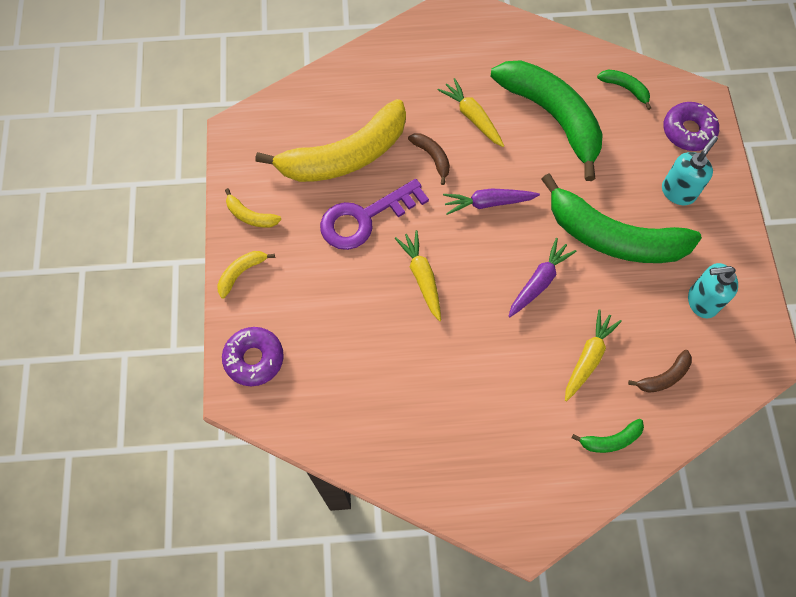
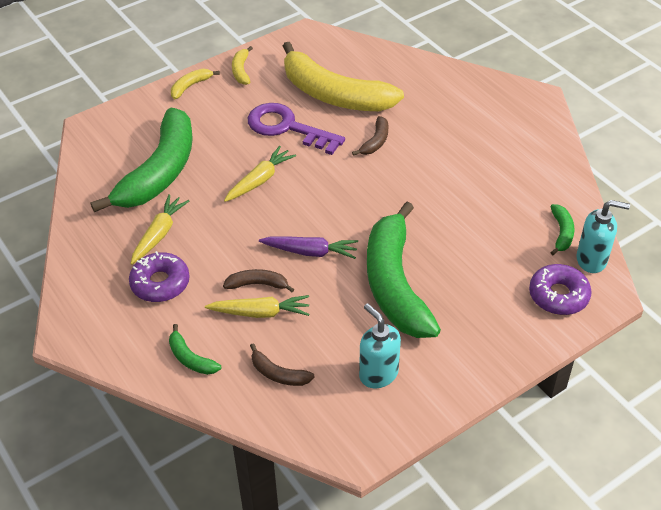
camera: 60 degrees right, 20 degrees down
(241, 273) = (190, 86): yellow banana -> yellow banana turned 60 degrees counterclockwise
(254, 359) = (125, 122): purple donut -> purple donut (160, 283)
(472, 117) = (436, 149): yellow carrot -> yellow carrot (159, 234)
(488, 203) = (361, 191): purple carrot -> none
(552, 117) = (483, 197): green banana -> green banana (160, 172)
(553, 343) = (257, 284): none -> brown banana
(678, 192) = (483, 313): turquoise soap dispenser -> turquoise soap dispenser (592, 260)

